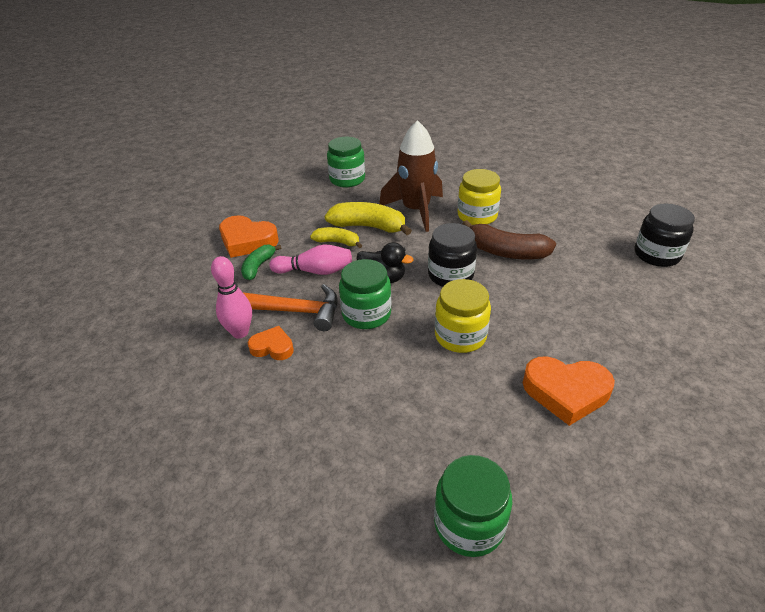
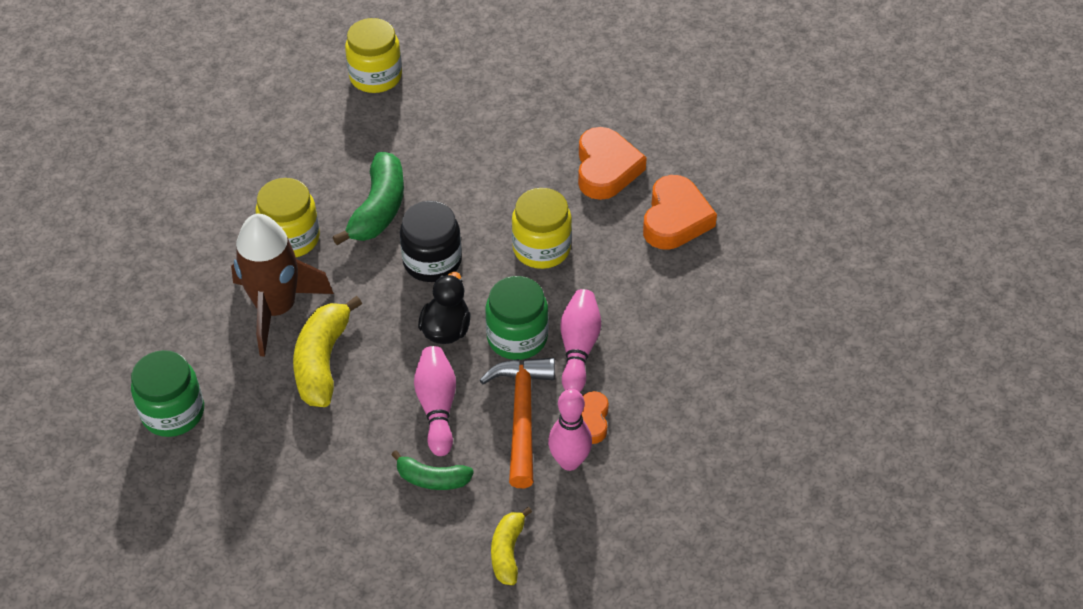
camera: 100 degrees left, 10 degrees up
(247, 241) = (367, 512): orange heart -> orange heart (675, 219)
(337, 242) = (365, 393): yellow banana -> yellow banana (508, 551)
(346, 348) = (578, 348): none -> pink bowling pin
(469, 524) = (759, 235): green jar -> none
(505, 252) = (378, 209): brown banana -> green banana
(656, 255) = (375, 76): black jar -> yellow jar

